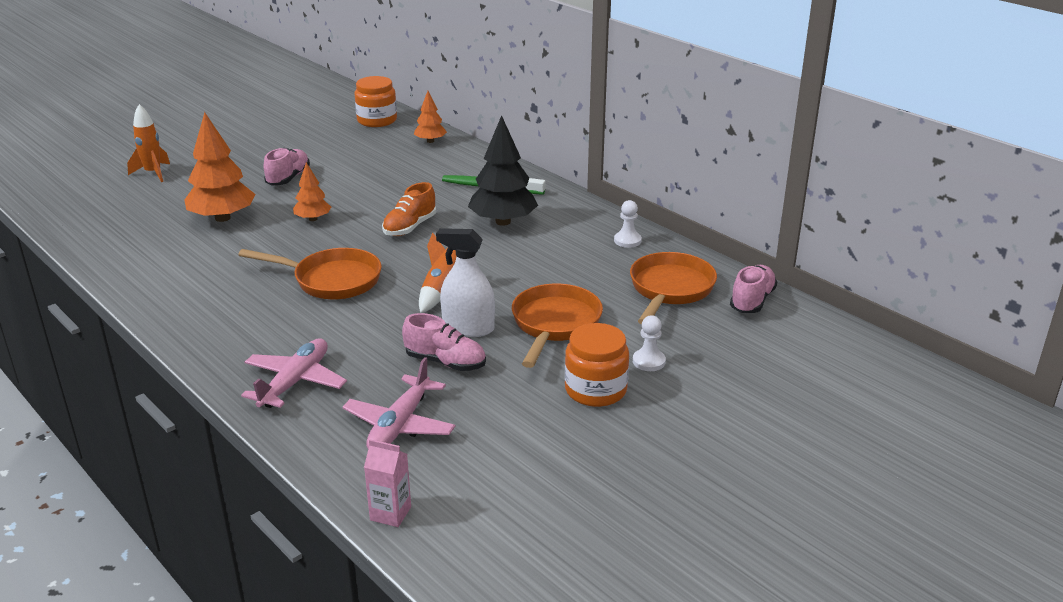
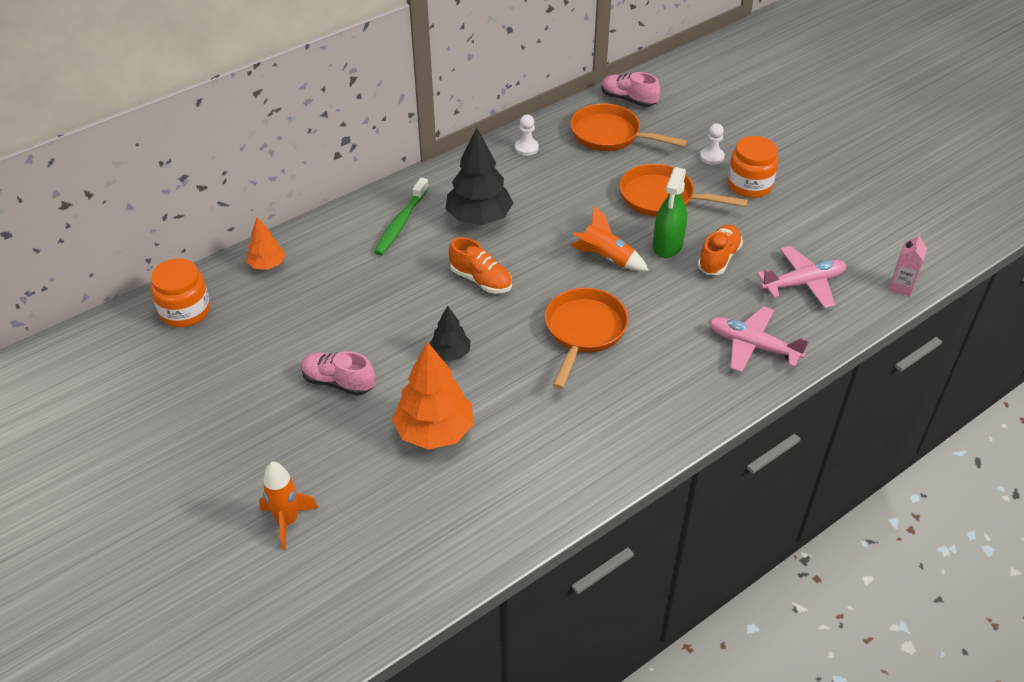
camera: 85 degrees left, 15 degrees up
(313, 219) = (450, 353): orange tree -> black tree
(400, 425) = (803, 283): pink plane -> pink plane turned 45 degrees counterclockwise
(445, 362) = (718, 258): pink shoe -> orange shoe
(468, 328) = (667, 245): white spray bottle -> green spray bottle

